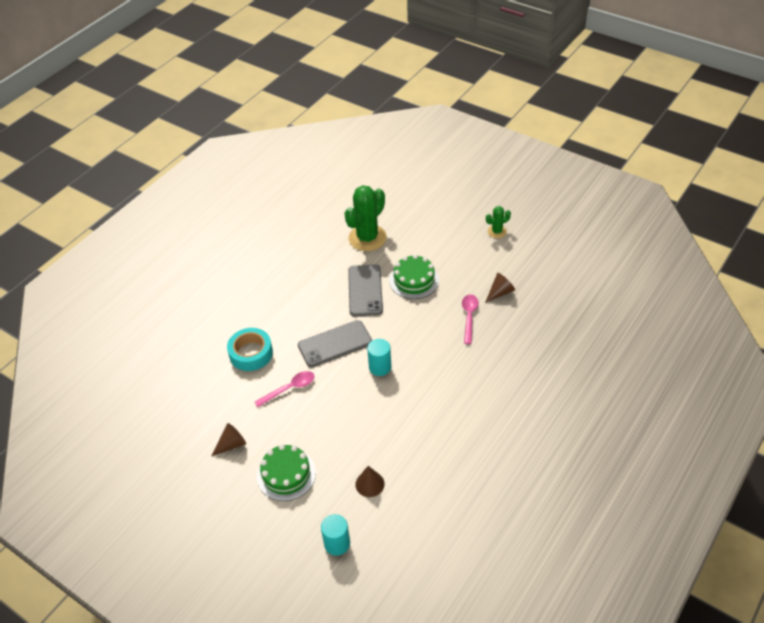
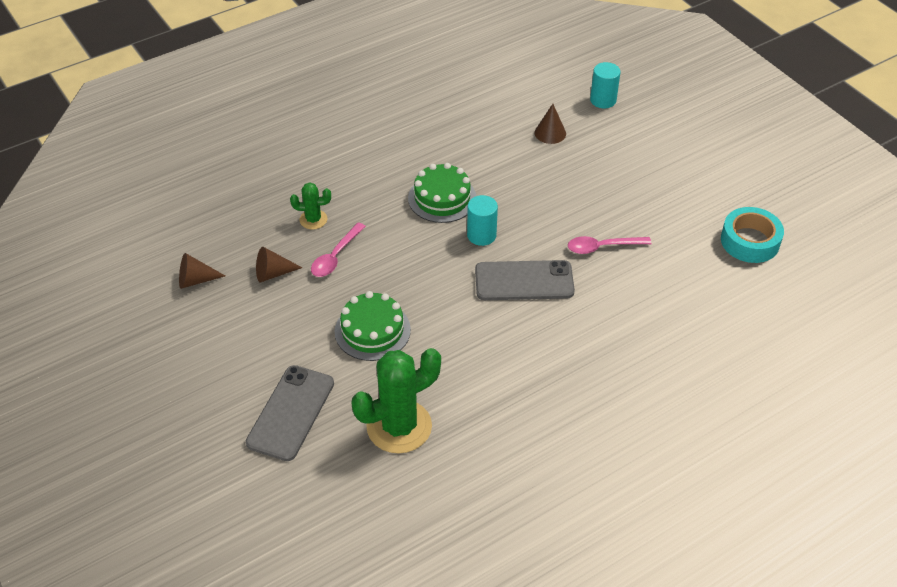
camera: 160 degrees left, 0 degrees up
(231, 444) = (689, 211): brown cone -> brown cone (196, 280)
(251, 353) = (639, 306): turquoise tape -> turquoise tape (750, 241)
(286, 474) = (634, 166): green cake -> green cake (442, 198)
(365, 290) = (448, 340): grey phone -> grey phone (291, 413)
(497, 231) = (203, 363): green cactus -> green cactus (313, 219)

